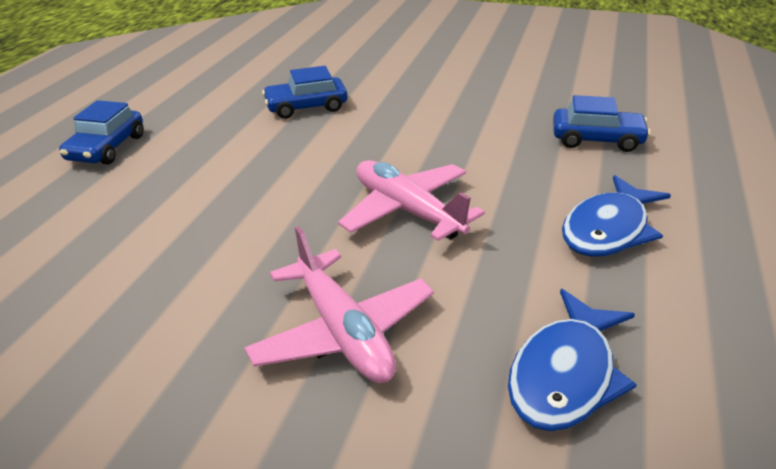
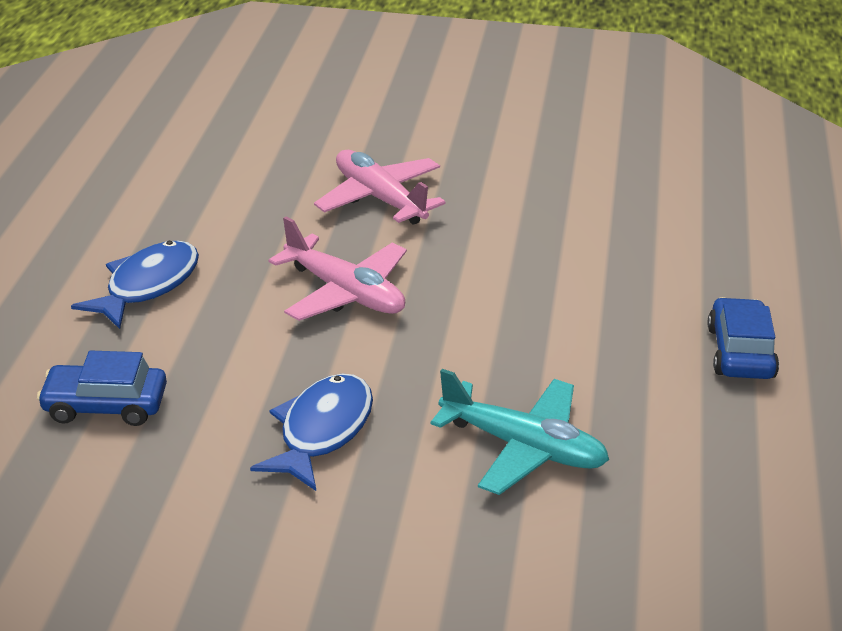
camera: 170 degrees right, 0 degrees up
(306, 107) = (523, 447): blue car -> turquoise plane
(565, 374) = (223, 186): blue fish -> blue fish (322, 431)

